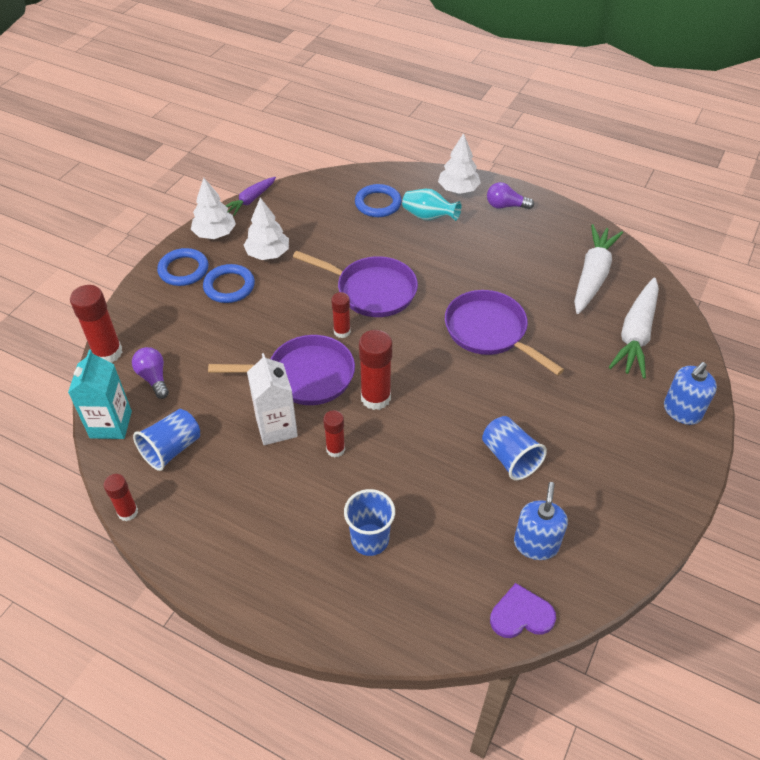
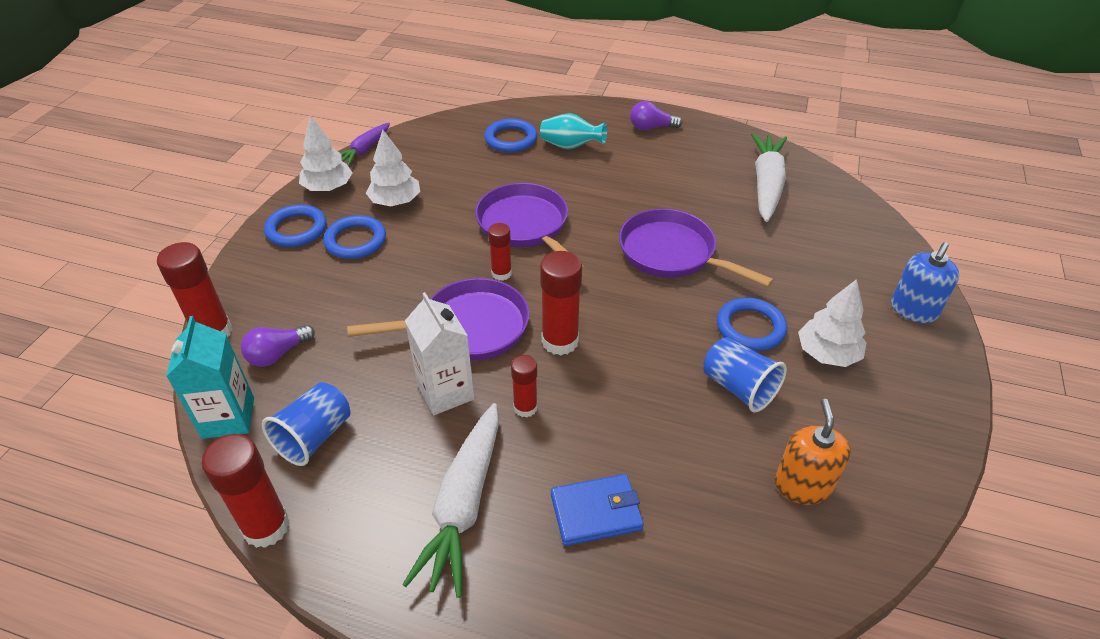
camera: 10 degrees left, 5 degrees down
(128, 512) = (266, 527): red glue stick -> red glue stick, size x1.68
(154, 378) = (277, 354): purple light bulb -> purple light bulb turned 90 degrees counterclockwise
(370, 539) = (596, 512): blue cup -> blue wallet
(371, 290) = (525, 226): purple pan -> purple pan turned 135 degrees counterclockwise
(458, 189) = (595, 117): white tree -> white tree (827, 354)
(521, 615) = (813, 578): purple heart -> none
(536, 408) = (750, 328): none -> blue ring
(536, 544) = (802, 485): blue soap dispenser -> orange soap dispenser
(636, 335) = (833, 237): white carrot -> white carrot (463, 505)

